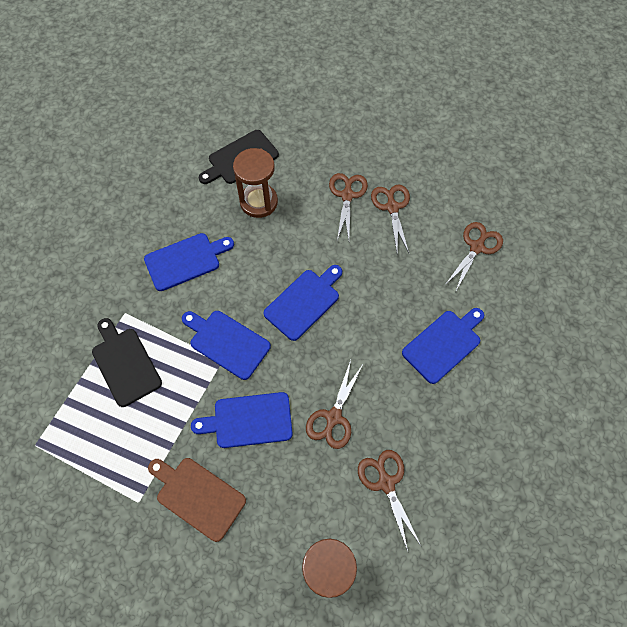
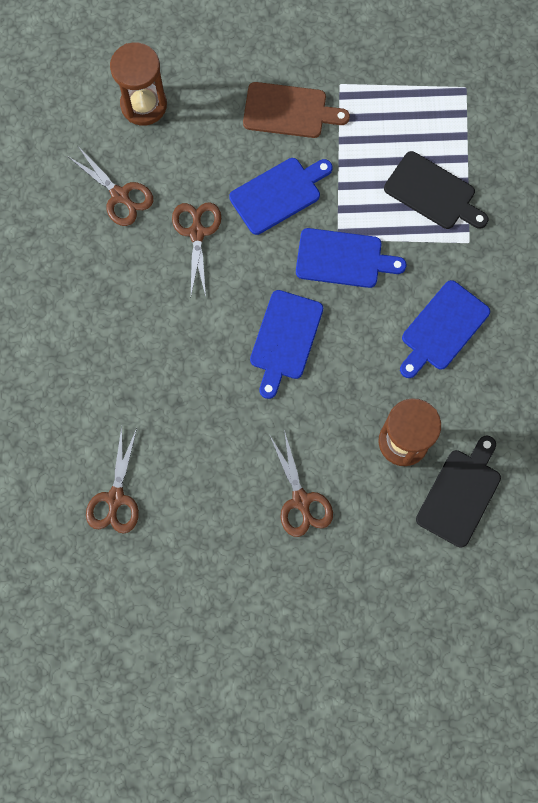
camera: 155 degrees right, 10 degrees up
(392, 207) = (238, 509): brown scissors -> none
(443, 344) = (113, 358): blue cutting board -> none

